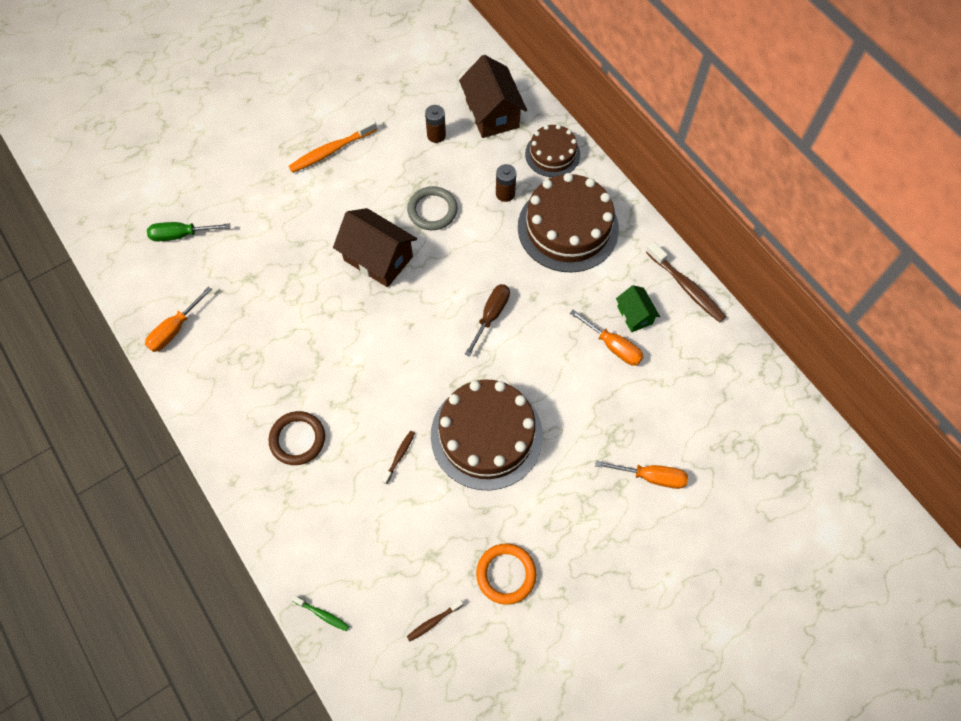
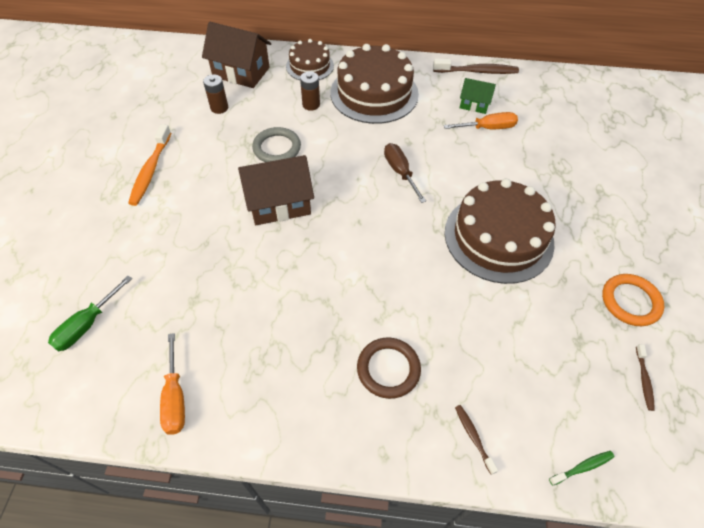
camera: 50 degrees left, 10 degrees down
(399, 456) = (469, 304): brown toothbrush -> brown toothbrush (473, 437)
(651, 477) = (606, 171): orange screwdriver -> none

